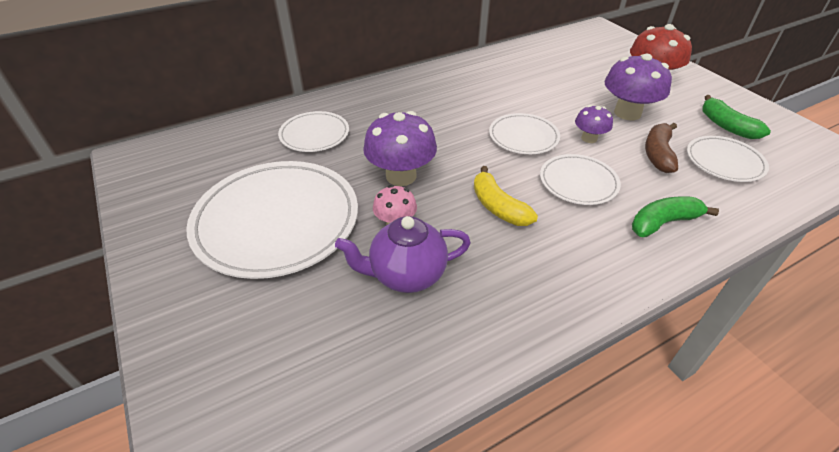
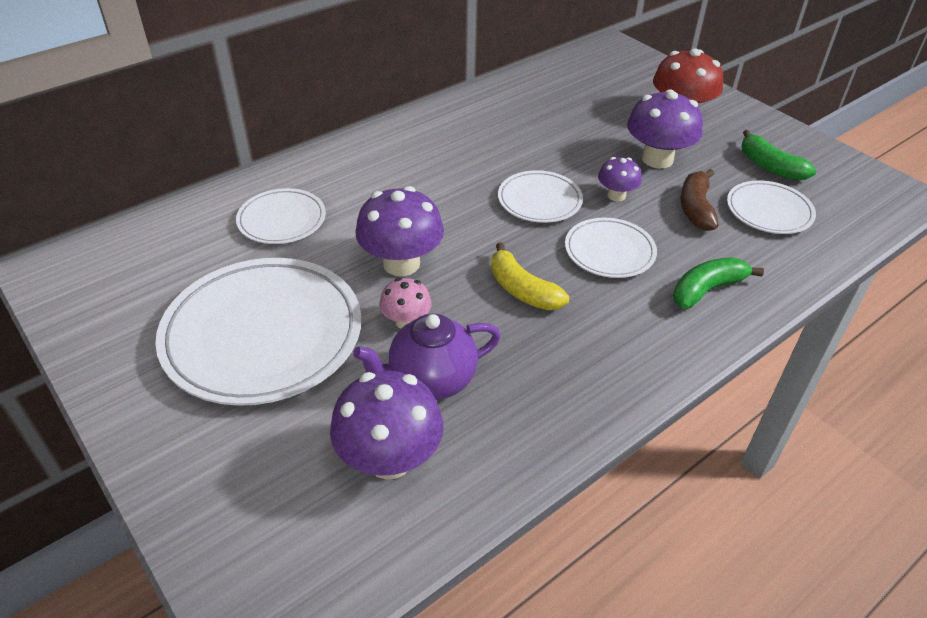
camera: 10 degrees left, 0 degrees up
(356, 341) = (390, 459): none -> purple mushroom

